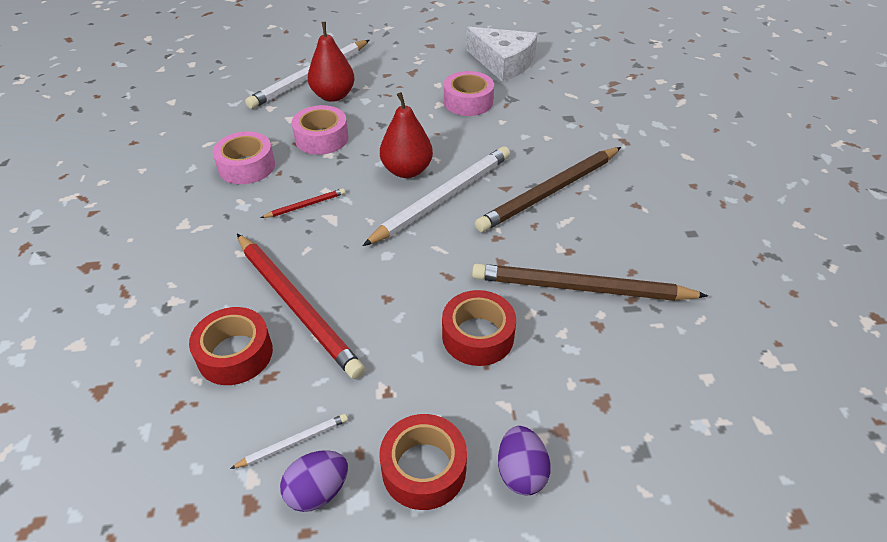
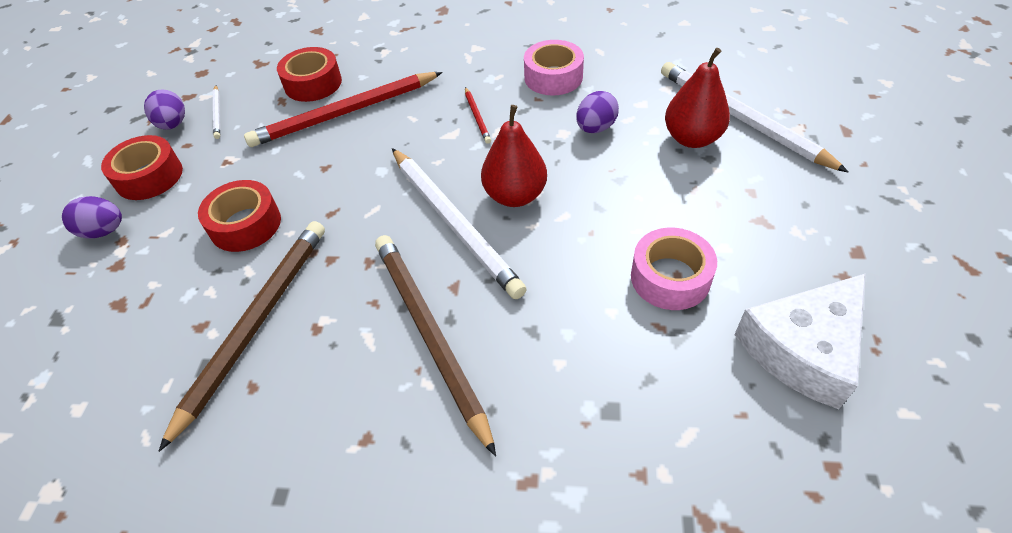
camera: 105 degrees right, 5 degrees up
(321, 138) = (595, 128): pink tape -> purple egg

